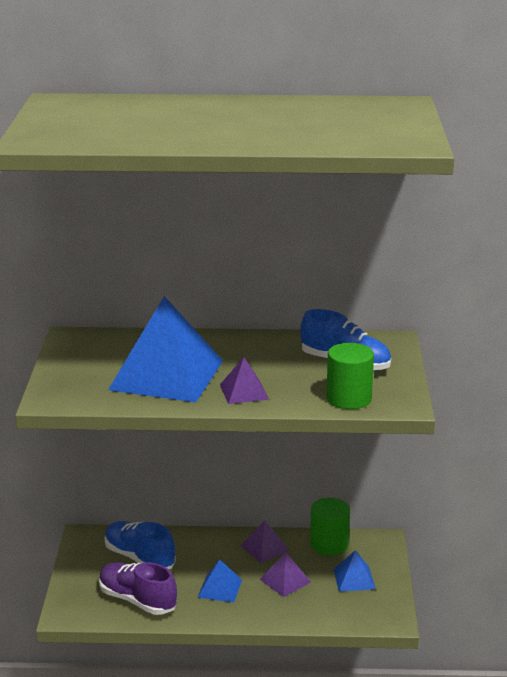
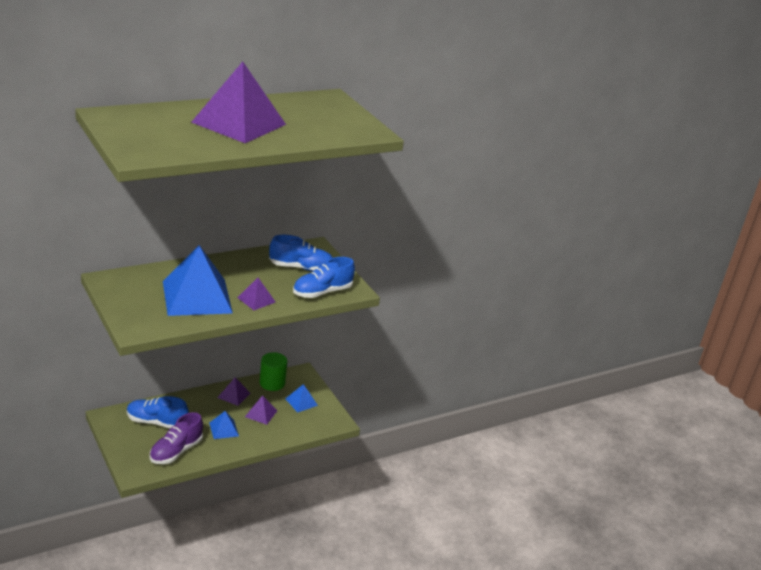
camera: 35 degrees left, 5 degrees up
(137, 600) = (176, 451): purple shoe -> purple shoe turned 60 degrees counterclockwise
(222, 120) = (239, 123): none -> purple pyramid
(349, 398) = (322, 292): green cylinder -> blue shoe

